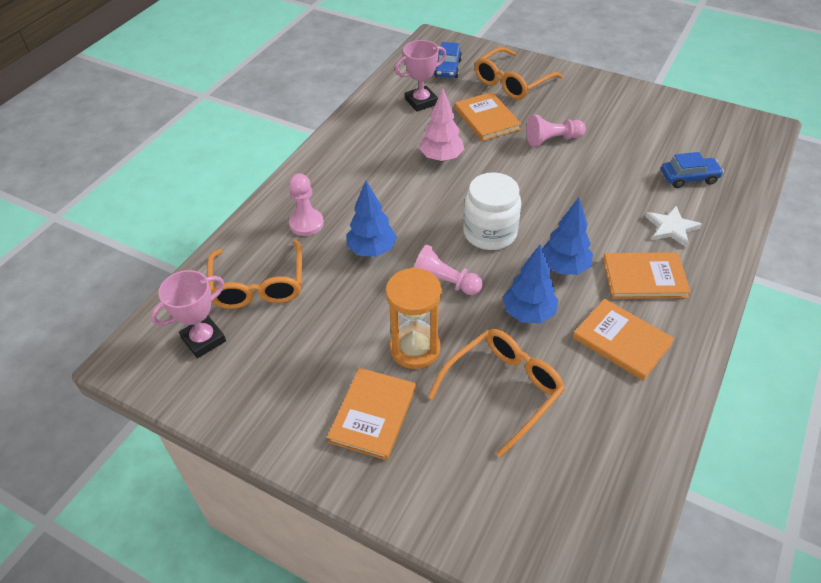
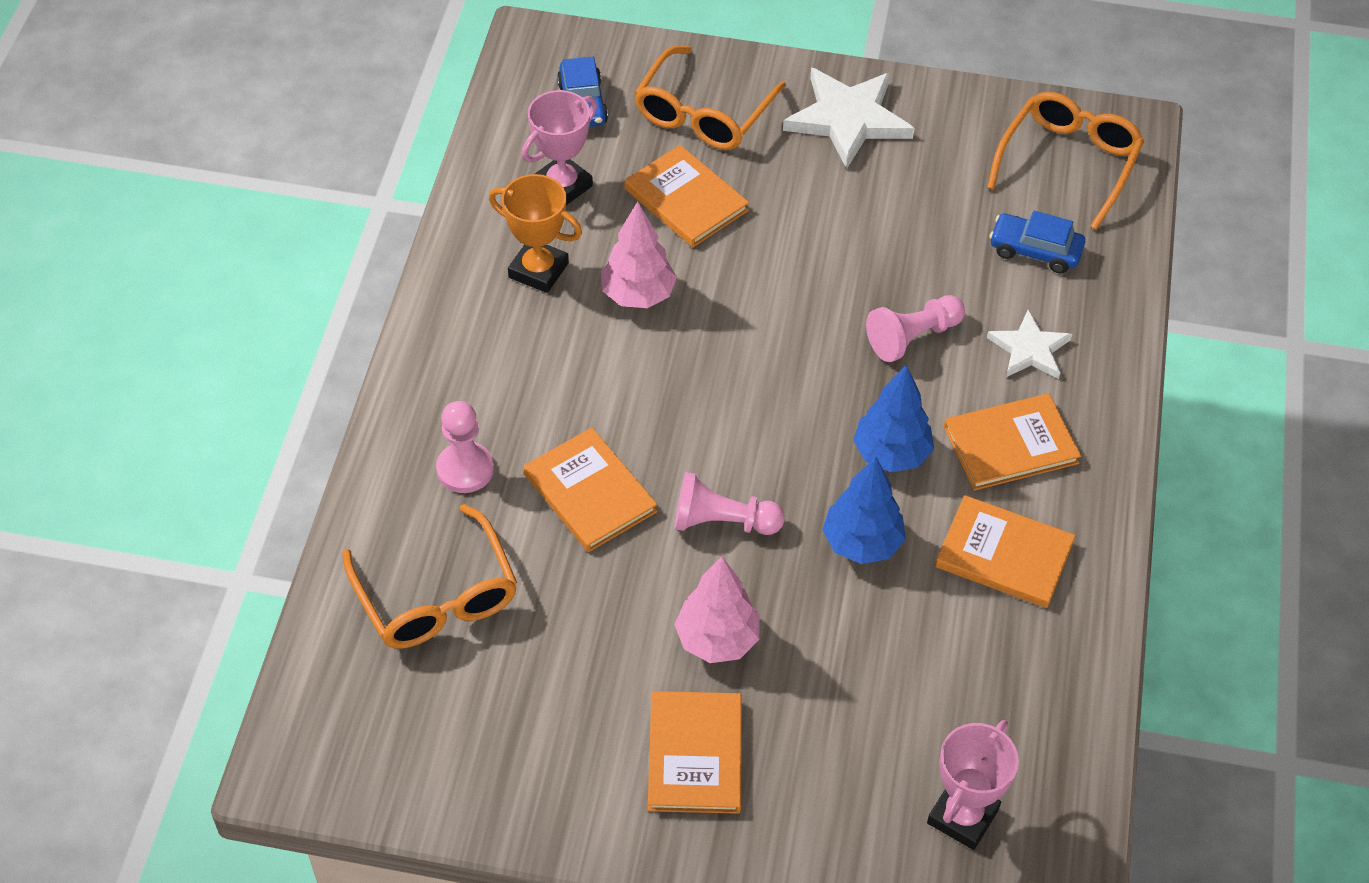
camera: 20 degrees left, 5 degrees up
(203, 340) = (393, 706): pink trophy -> pink trophy (962, 816)
(371, 250) = (590, 493): blue tree -> orange book
(391, 137) = (538, 270): none -> orange trophy
(415, 348) = (717, 640): orange hourglass -> pink tree
(490, 233) = (762, 420): white jar -> none
(502, 390) = (862, 672): orange glasses -> orange glasses (1068, 163)
(552, 140) = (806, 221): pink pawn -> pink pawn (913, 337)
(593, 97) = (848, 119): none -> white star
(689, 178) = (1035, 251): blue car -> blue car turned 135 degrees counterclockwise

